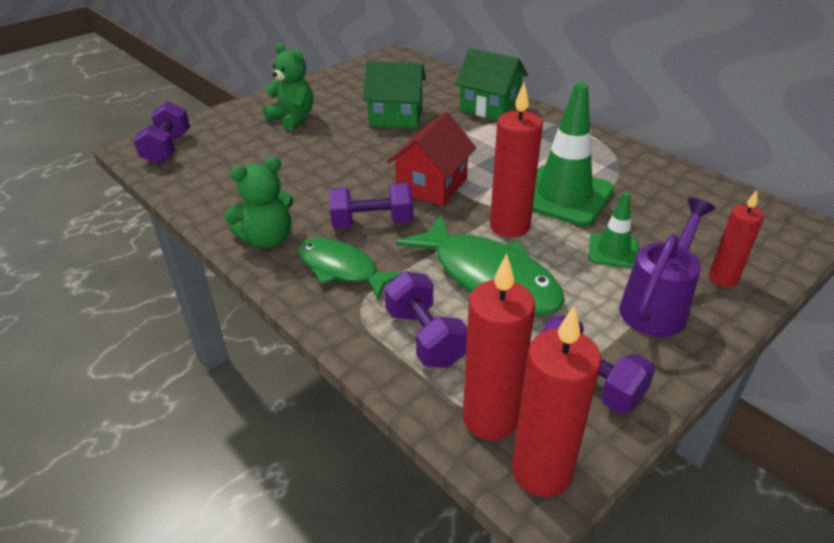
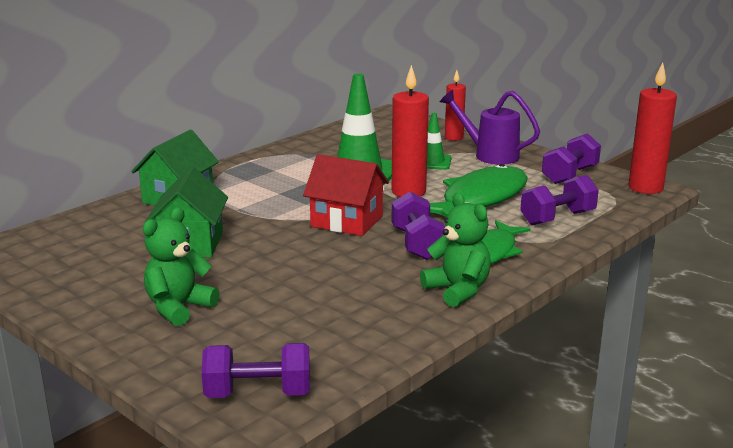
camera: 95 degrees left, 15 degrees down
(490, 418) = (617, 199): red candle -> none

